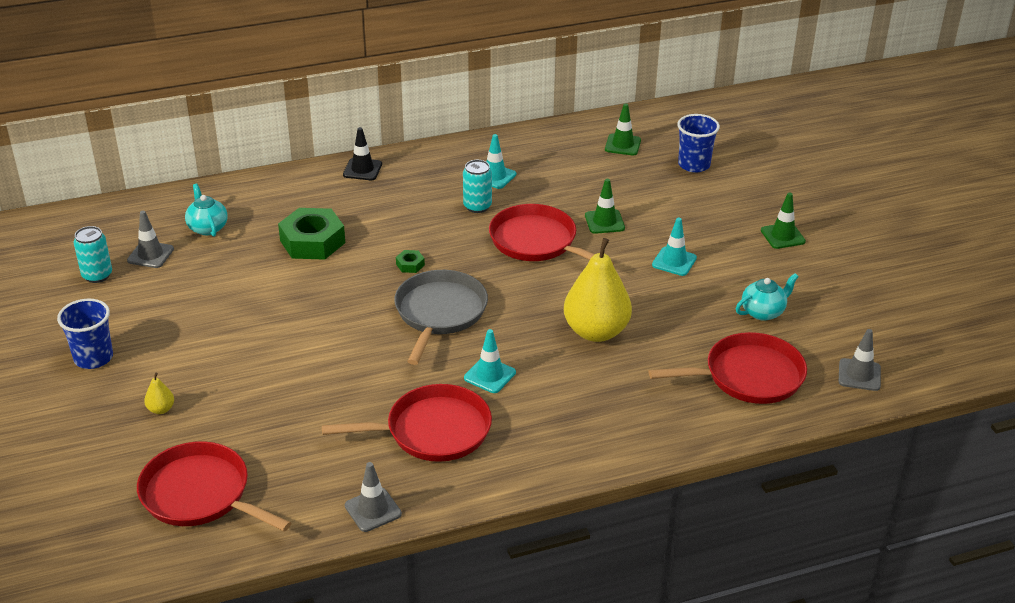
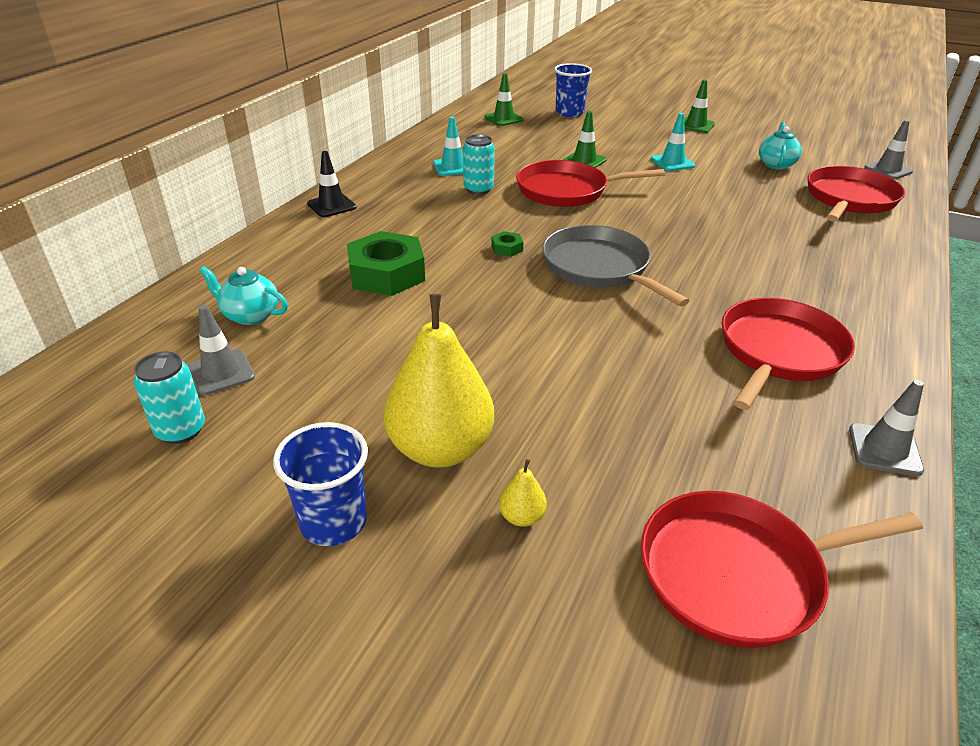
camera: 45 degrees left, 0 degrees up
(489, 375) = (724, 287): turquoise traffic cone -> none
(596, 331) = (721, 222): yellow pear -> yellow pear (440, 448)

